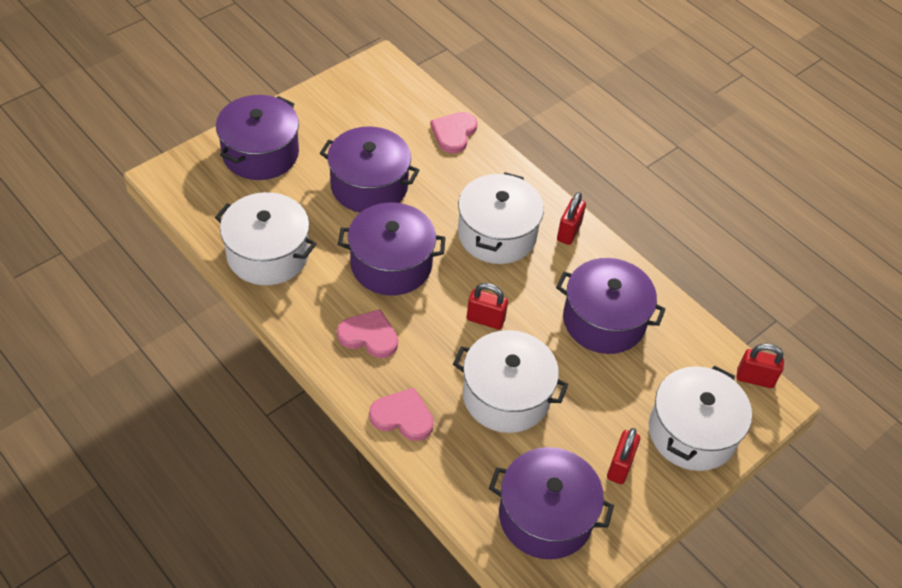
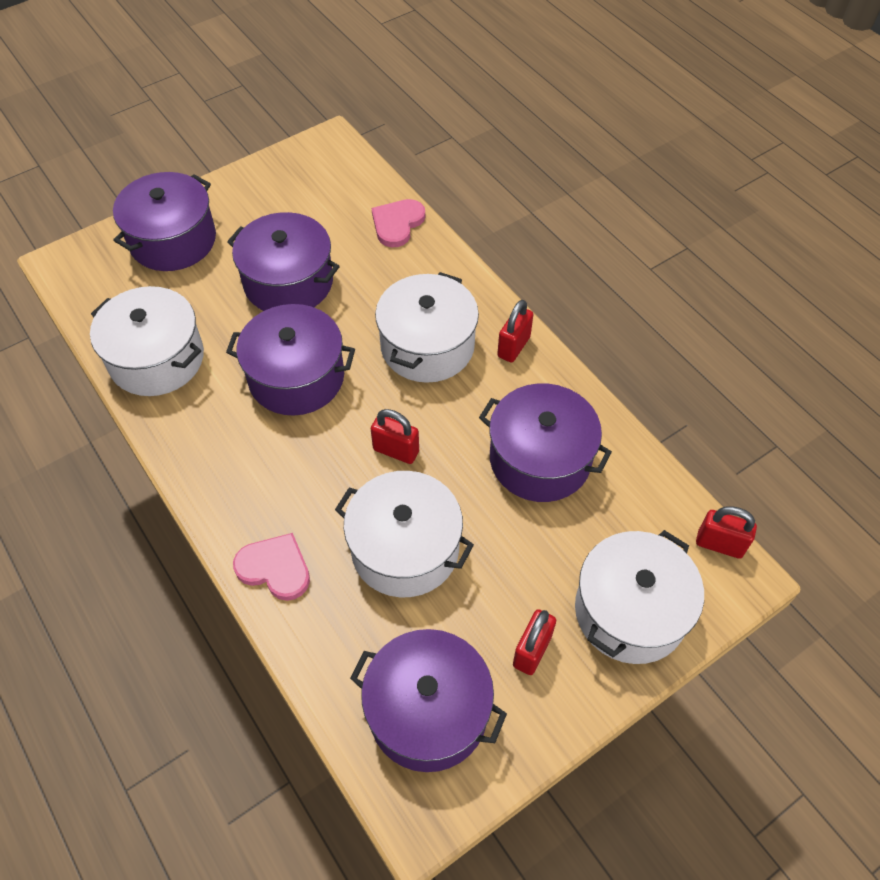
camera: 10 degrees right, 5 degrees up
(369, 336) = (254, 464): pink heart -> none

